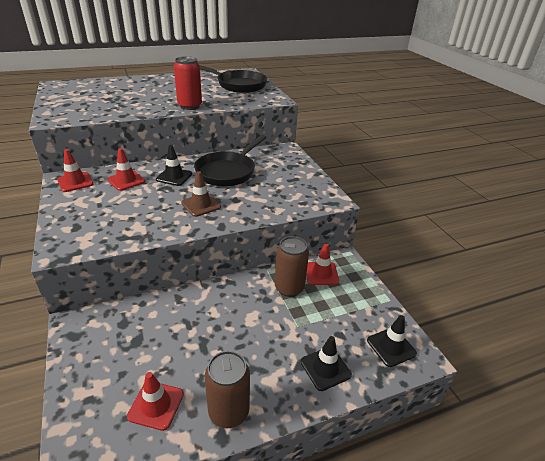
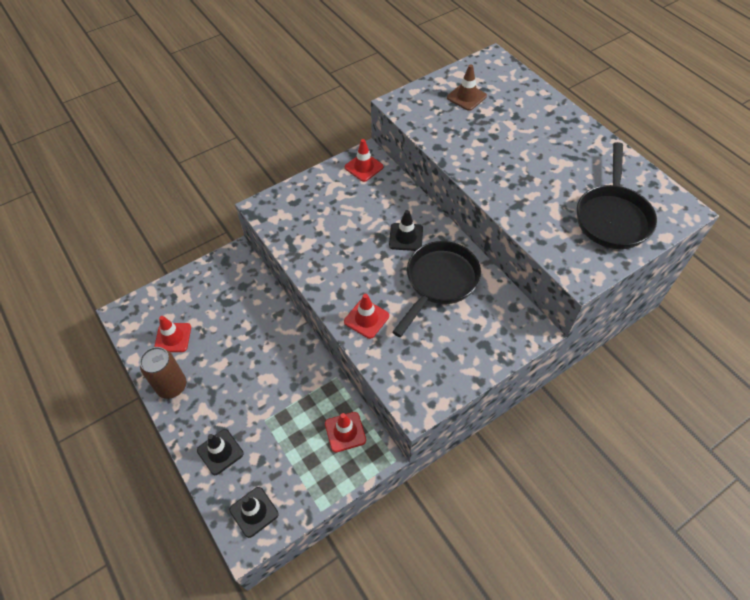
camera: 80 degrees right, 20 degrees up
(126, 180) = (382, 202): red traffic cone -> red traffic cone (366, 319)
(190, 106) = (498, 192): red can -> none
(201, 205) = (359, 279): brown traffic cone -> brown traffic cone (466, 97)
(228, 171) = (439, 282): black pan -> black pan turned 105 degrees clockwise
(289, 288) = (314, 403): brown can -> none

